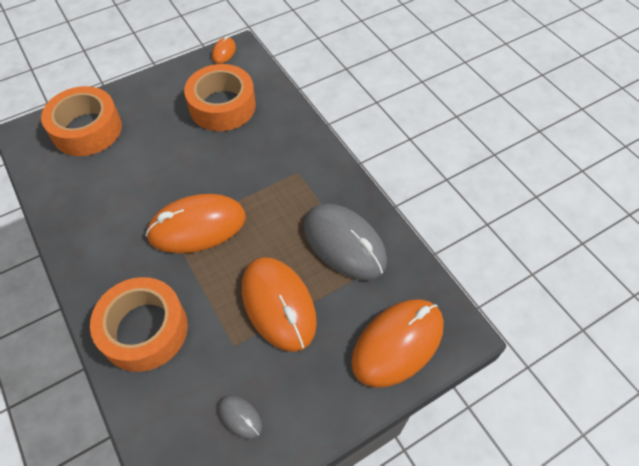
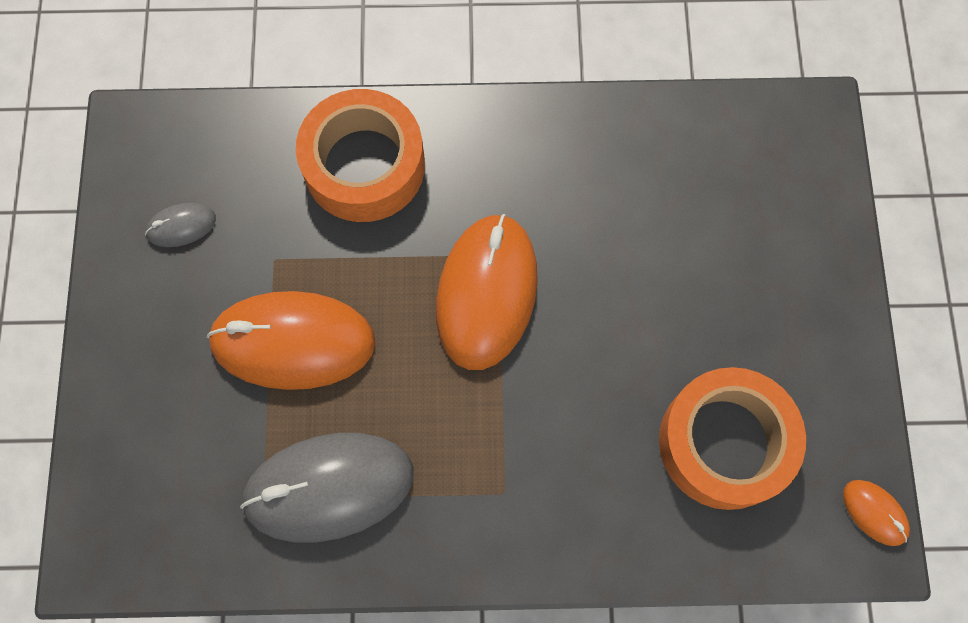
camera: 120 degrees right, 15 degrees up
(87, 129) = (777, 208): orange tape -> none
(397, 343) = (137, 466): orange mouse -> none

